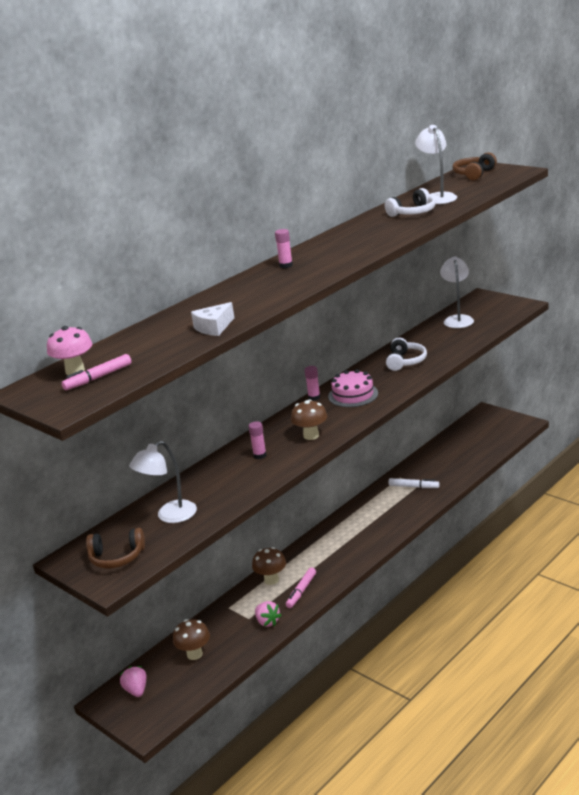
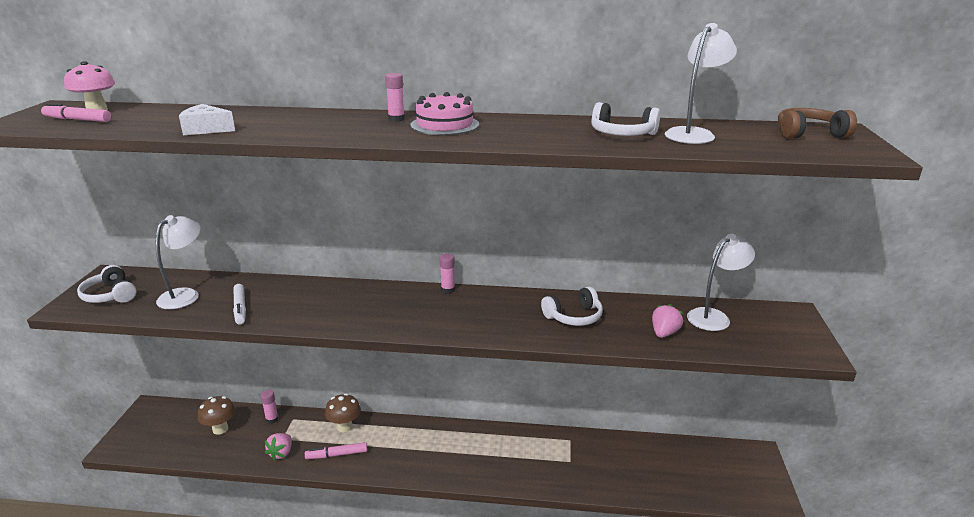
camera: 50 degrees right, 0 degrees up
(117, 557) = (110, 295): brown headphones -> white headphones
(136, 690) = (164, 418): pink strawberry -> pink strawberry (664, 333)
(170, 516) = (185, 295): white lamp -> white lamp turned 105 degrees clockwise
(260, 455) = (313, 301): pink glue stick -> pink glue stick (272, 419)
(311, 436) = (367, 315): brown mushroom -> none
(353, 395) = (470, 310): pink cake -> pink cake (444, 125)
(413, 487) = (561, 458): white marker -> white marker (240, 308)

